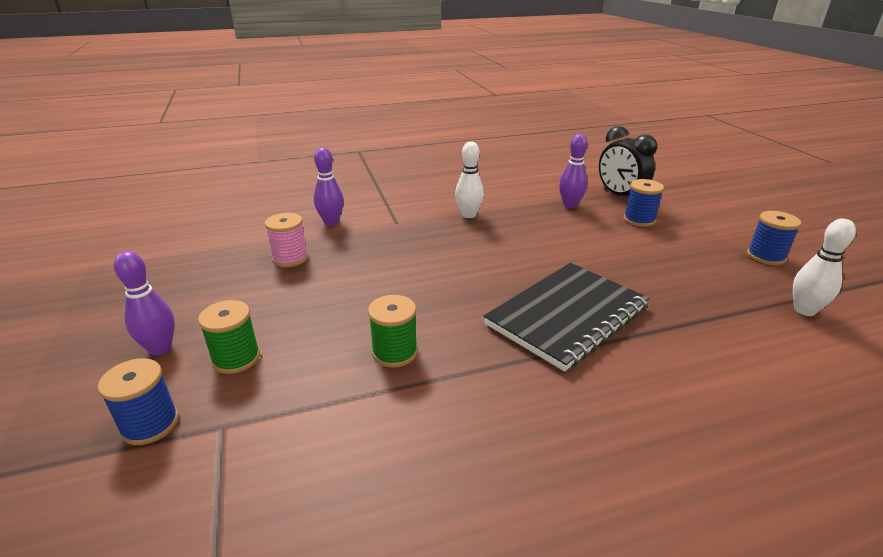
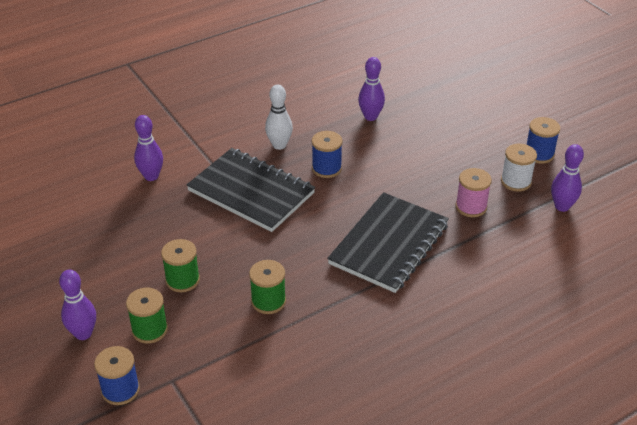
camera: 15 degrees left, 10 degrees up
(290, 258) = (136, 227): pink spool -> pink spool (471, 207)
(307, 313) = (182, 280): none -> green spool
(423, 246) = (251, 192): none -> black notebook
(620, 196) = (414, 96): black clock -> none
(639, 220) = (435, 126): blue spool -> blue spool (326, 168)
(737, 277) = (516, 181): none -> white spool
(804, 310) = (562, 206): white bowling pin -> purple bowling pin

